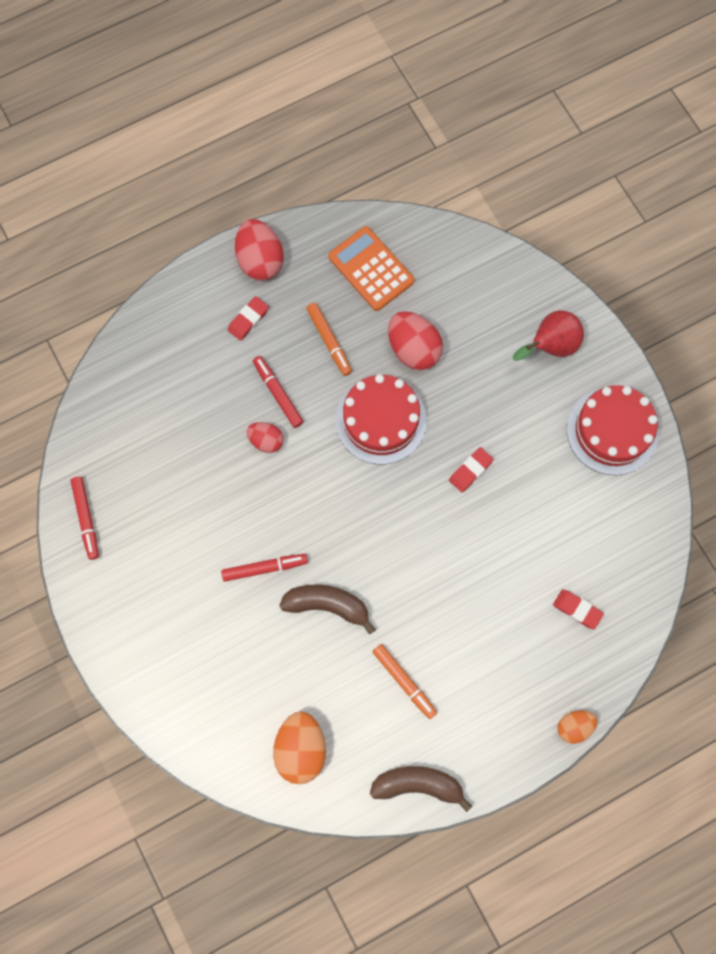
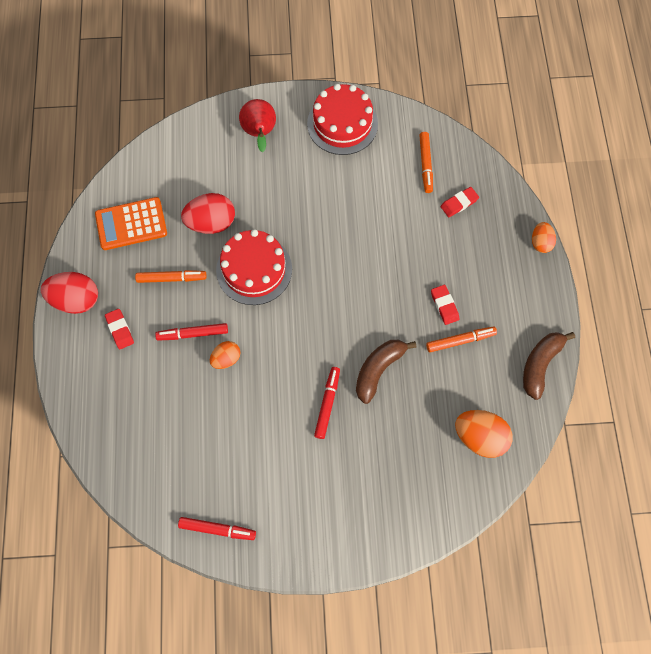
camera: 65 degrees left, 5 degrees down
(266, 441) = (226, 359): red egg -> orange egg
(470, 470) = (324, 226): red eraser -> red eraser (444, 306)
(608, 549) = (425, 164): none -> orange marker

